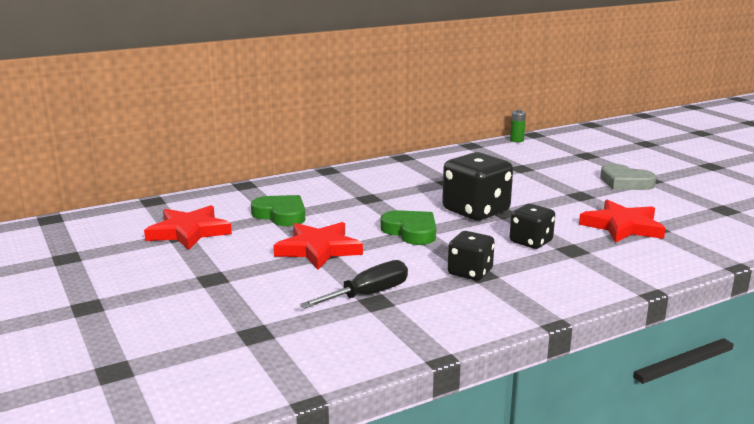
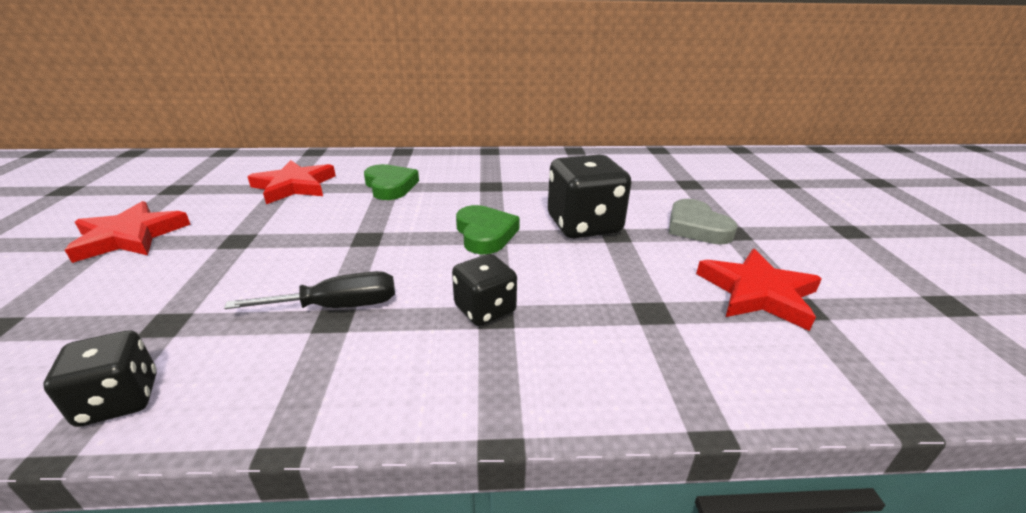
camera: 25 degrees right, 10 degrees up
(318, 249) = (370, 232): red star -> red star (130, 236)
(516, 140) = (714, 152): green battery -> none
(531, 242) = (607, 284): black dice -> black dice (119, 400)
(625, 182) = (811, 227): grey heart -> grey heart (696, 227)

